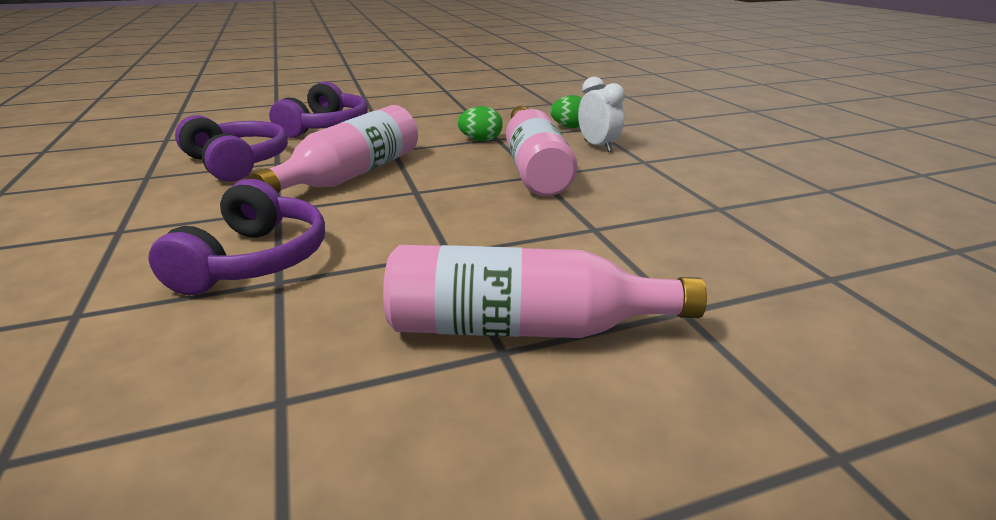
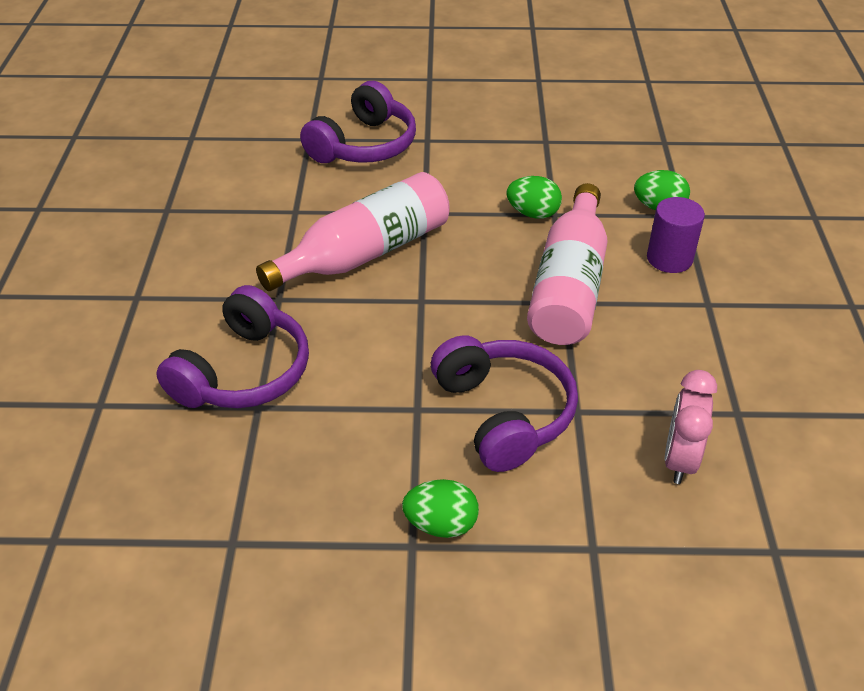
camera: 20 degrees right, 15 degrees up
(237, 163) = (256, 203): purple headphones -> purple headphones (504, 413)
(523, 327) = (441, 524): pink bottle -> green egg
(597, 146) = (669, 258): white clock -> purple cylinder
(702, 240) = (679, 460): none -> pink clock

